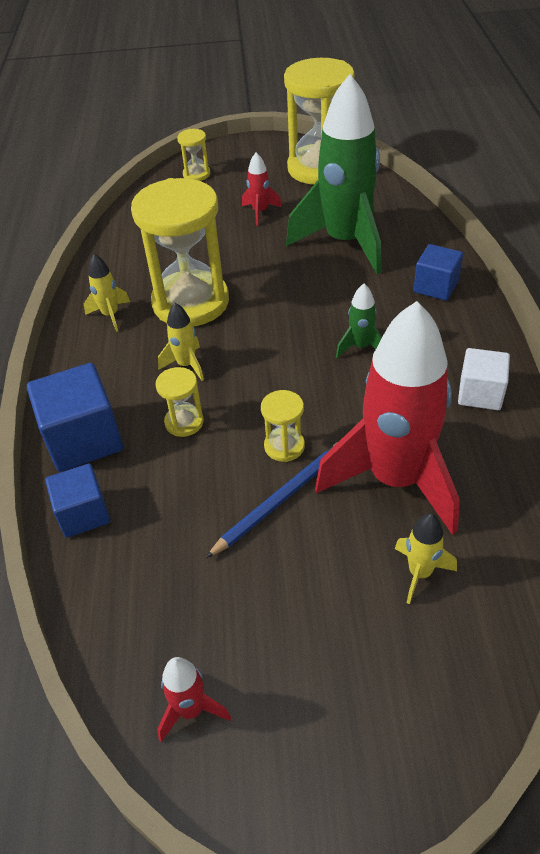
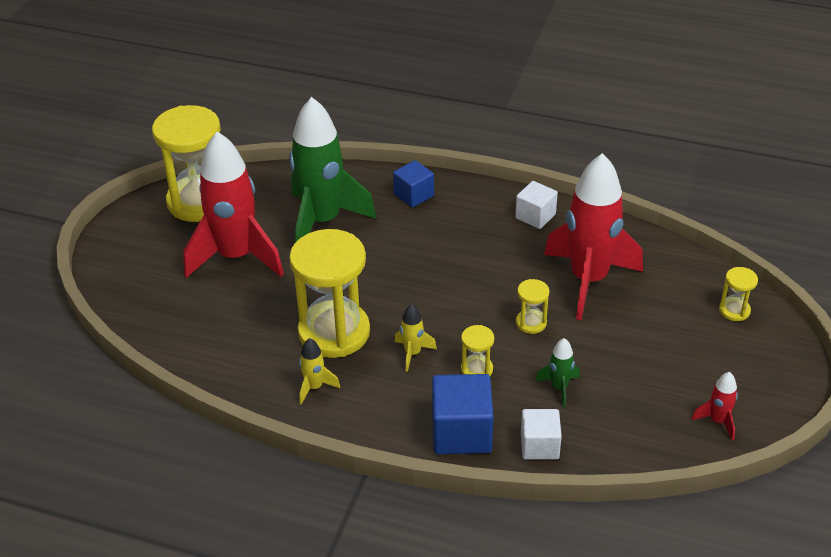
camera: 70 degrees left, 5 degrees down
(83, 514) = (539, 446): blue cube -> white cube
(196, 174) = (133, 281): yellow hourglass -> yellow hourglass (734, 310)
(260, 212) = (236, 257): red rocket -> red rocket, size x2.43
(280, 499) = (578, 338): blue pencil -> none
(360, 347) = (454, 254): green rocket -> green rocket (559, 387)
(419, 573) = (664, 295): yellow rocket -> none

